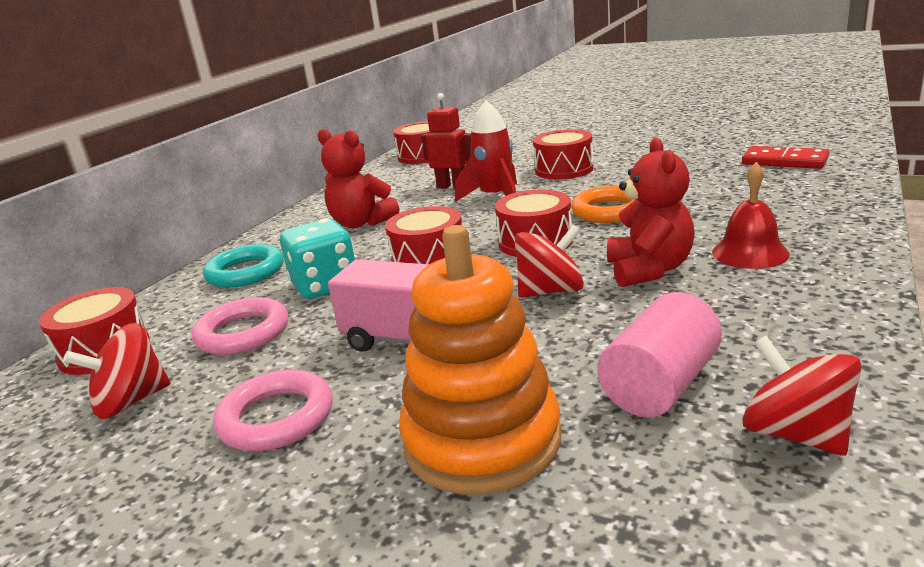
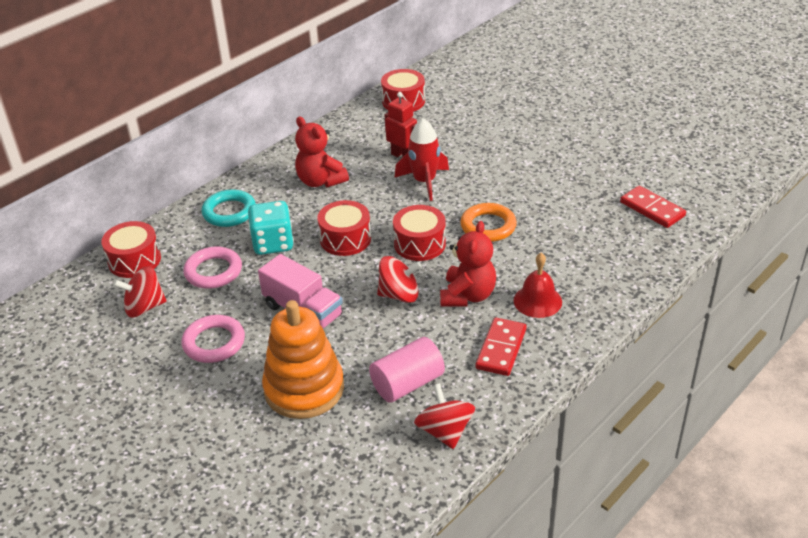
camera: 15 degrees right, 15 degrees up
(564, 170) = (493, 162): red drum -> none
(760, 308) = (501, 349): none -> red domino

